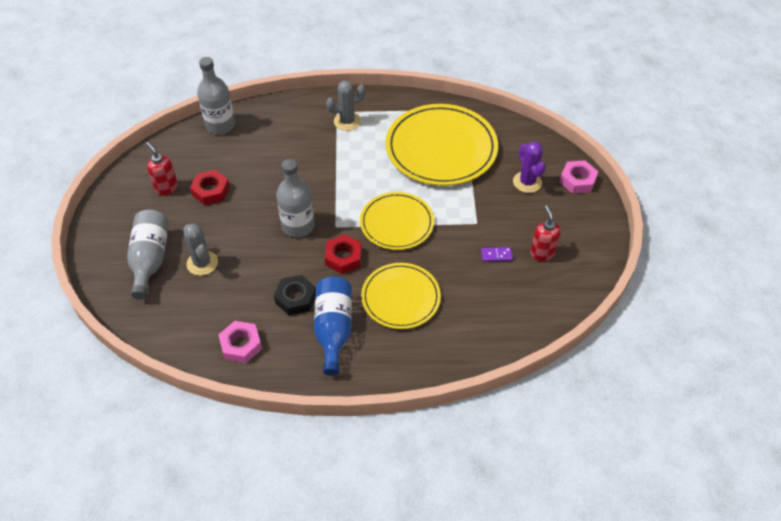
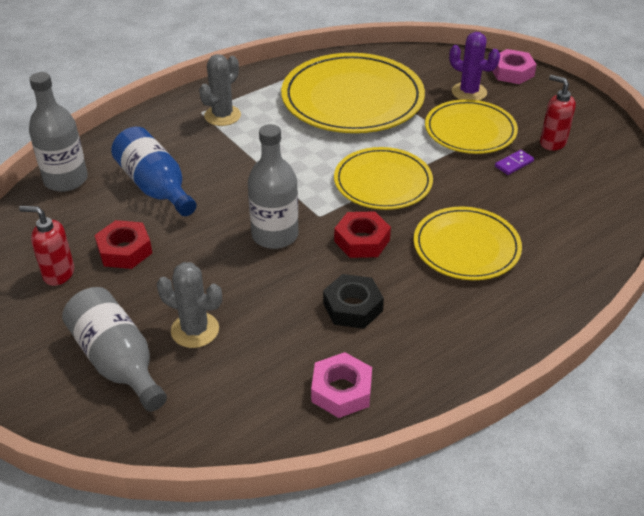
camera: 35 degrees left, 10 degrees down
(333, 329) = (431, 314): blue bottle -> blue bottle (156, 187)
(494, 214) = (470, 130): none -> yellow plate

